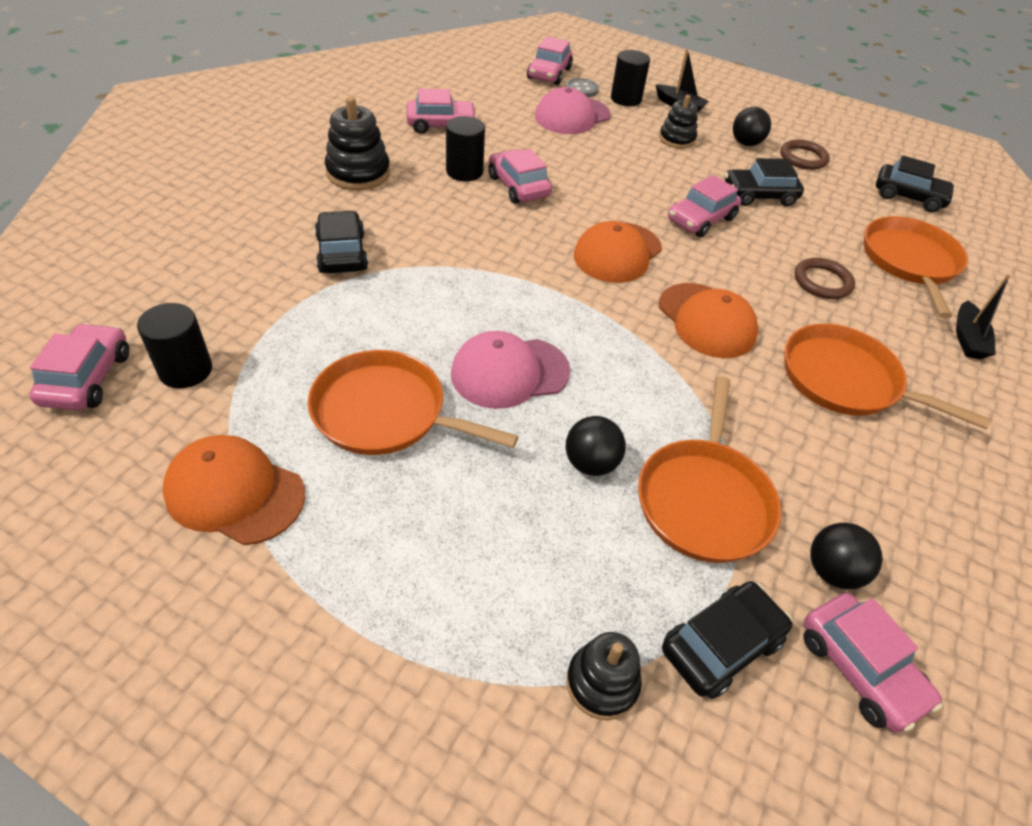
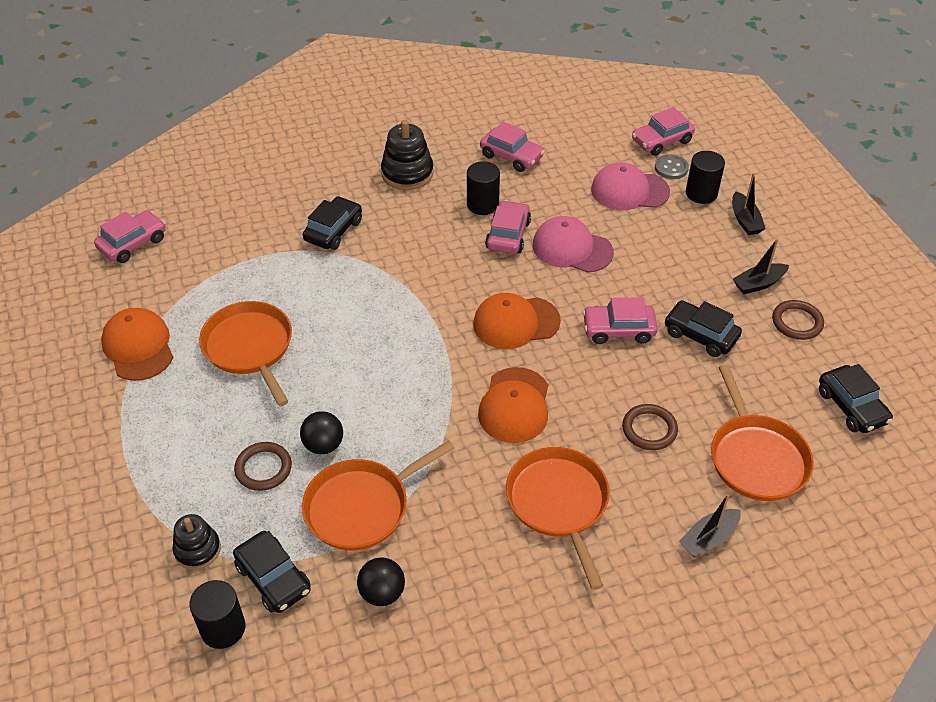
camera: 45 degrees right, 0 degrees up
(185, 370) = (179, 264): black cylinder -> black cylinder (223, 628)
(509, 372) = (343, 364): pink cap -> pink cap (572, 248)
(560, 531) = (263, 468): none -> brown ring
(677, 139) = (696, 251): black stacking toy -> none
(721, 645) = (273, 578): black car -> black car turned 45 degrees clockwise
(746, 143) = (758, 284): black ball -> black boat
(860, 668) = (329, 643): pink car -> none
(910, 262) = (756, 458): orange pan -> orange pan turned 120 degrees clockwise

